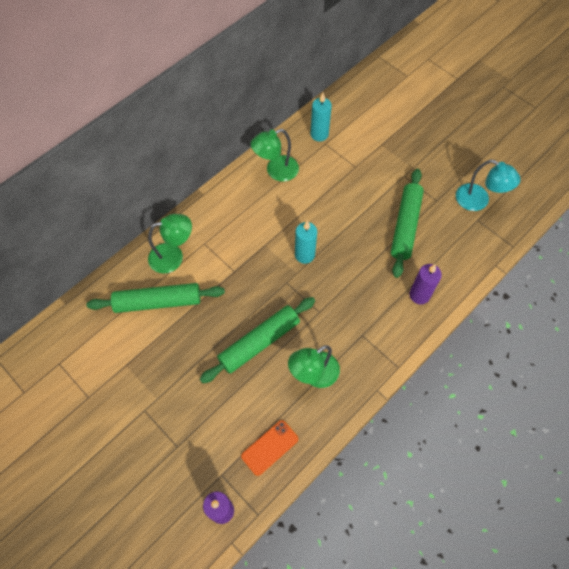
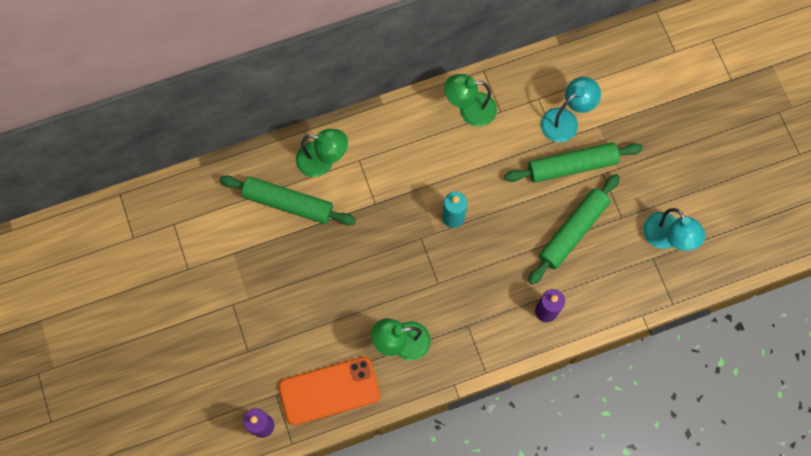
camera: 25 degrees right, 10 degrees up
(259, 342) = (366, 288): green rolling pin -> green rolling pin (572, 166)
(270, 447) = (329, 391): orange phone -> orange phone, size x1.72
(319, 134) = (537, 85): turquoise candle -> none
(354, 150) = (565, 120): none -> turquoise lamp

